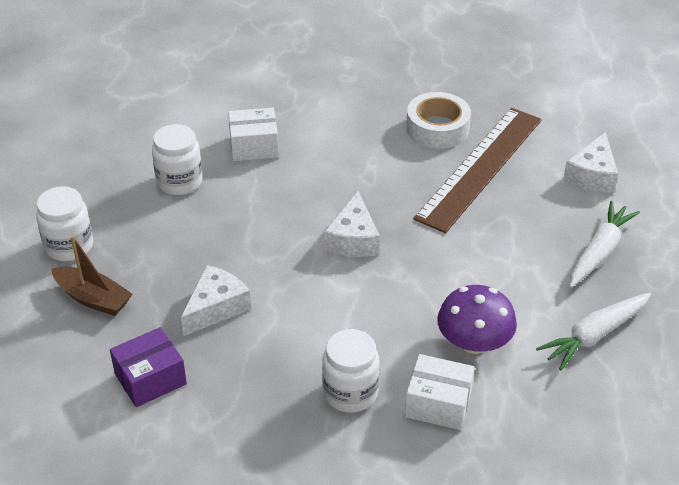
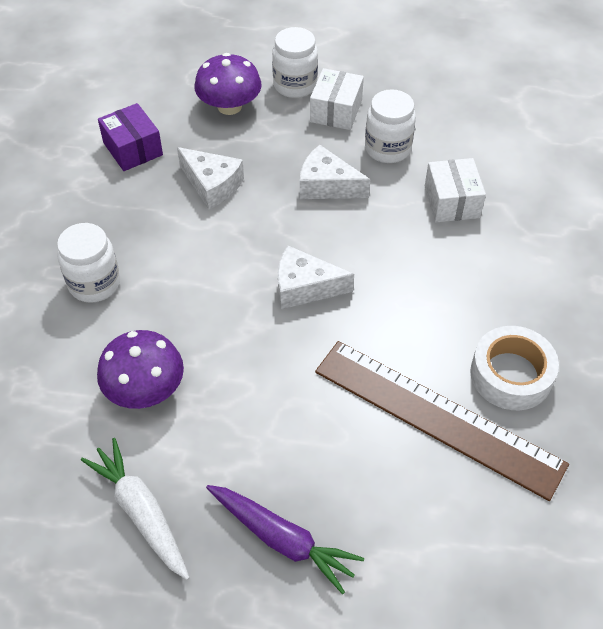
camera: 90 degrees right, 10 degrees up
(93, 298) = (229, 106): brown boat -> purple mushroom
(438, 404) = (69, 353): white box -> white box (336, 111)
(592, 175) = (434, 553): white cheese -> white cheese (326, 186)
(599, 252) = (282, 539): white carrot -> purple carrot

